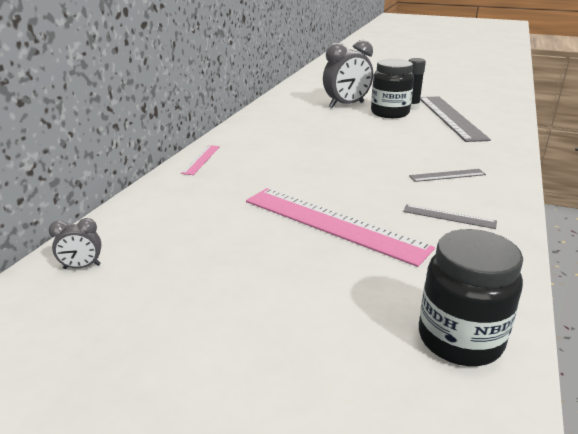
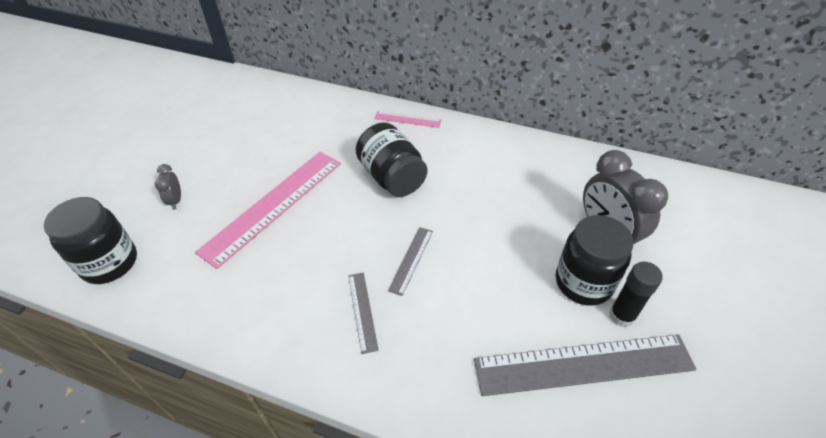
camera: 90 degrees right, 20 degrees up
(82, 267) = (247, 91): grey clock -> grey clock (176, 200)
(289, 166) = (392, 177): none -> black jar
(449, 216) = (268, 292): grey ruler -> grey ruler (411, 260)

